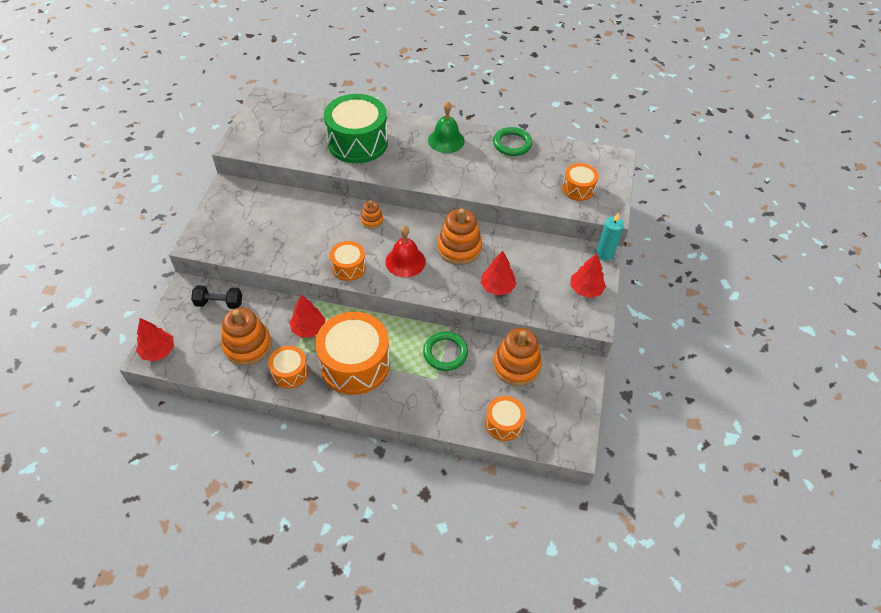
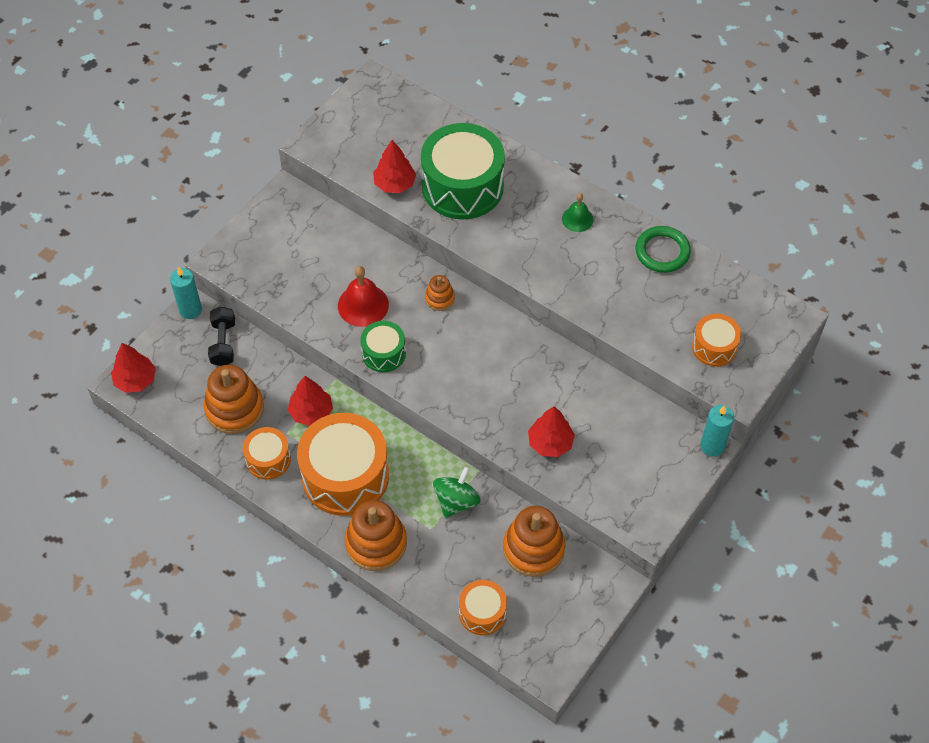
camera: 25 degrees right, 5 degrees up
(183, 288) = (190, 310): none -> turquoise candle
(219, 303) = (223, 343): black dumbbell -> black dumbbell turned 60 degrees clockwise
(349, 267) = (383, 353): orange drum -> green drum
(405, 261) = (454, 369): red bell -> red bell (363, 305)
(445, 353) = (456, 501): green ring -> green spinning top
(446, 140) = (577, 219): green bell -> green bell, size x0.63
(459, 248) = (529, 373): orange stacking toy -> orange stacking toy (376, 543)
(585, 289) = (660, 485): red tree -> red tree (395, 184)

